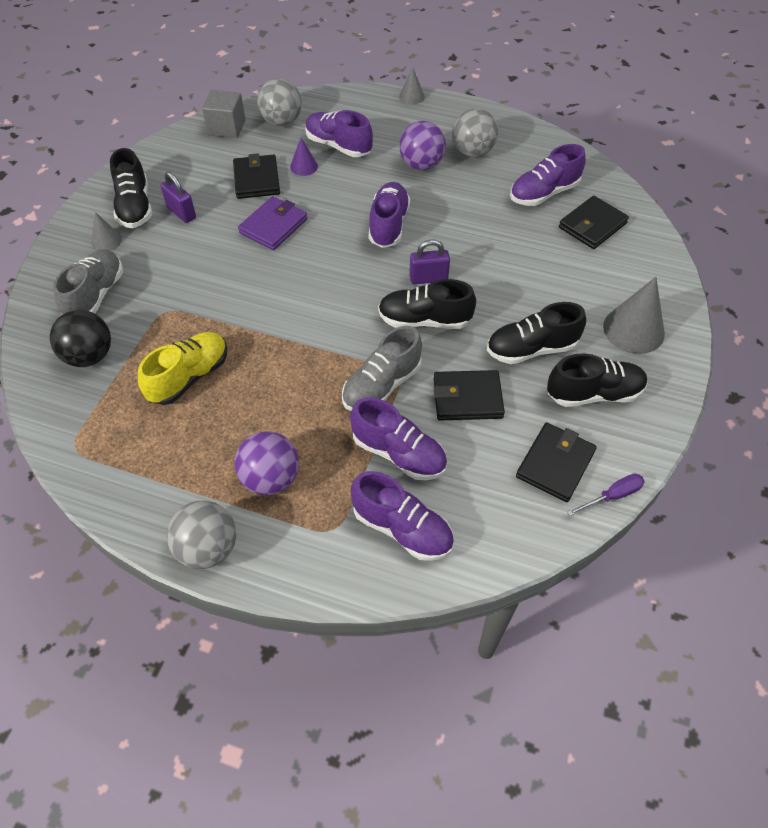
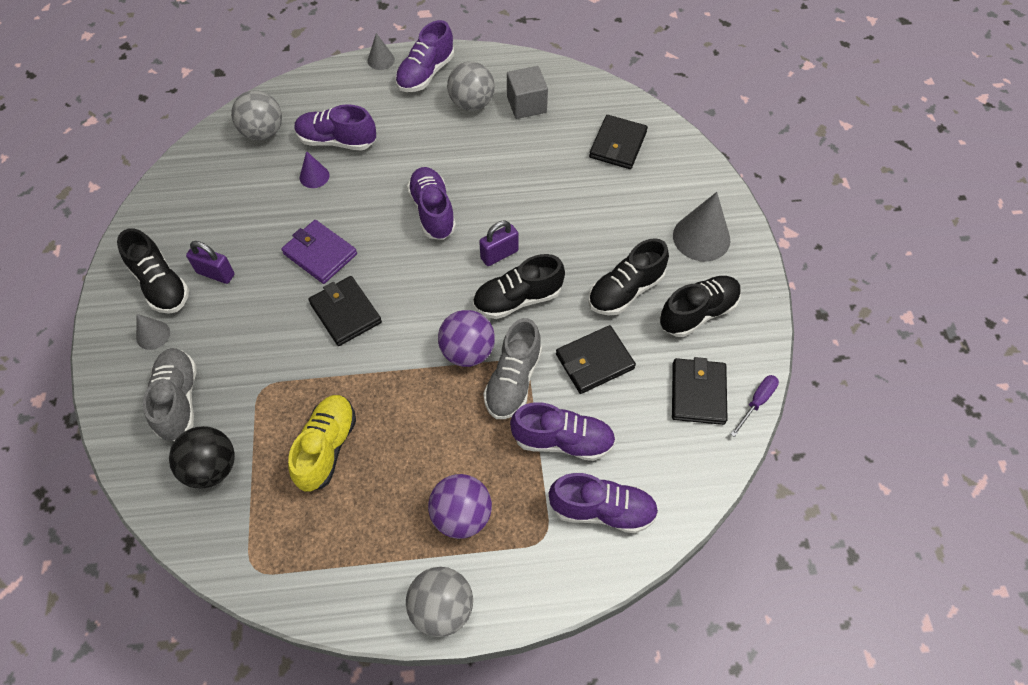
camera: 25 degrees left, 5 degrees up
(226, 127) = (208, 159): grey cube -> grey cube (526, 104)
(257, 180) = (274, 208): black wallet -> black wallet (345, 313)
(273, 226) = (320, 254): purple wallet -> purple wallet turned 60 degrees counterclockwise
(421, 165) = (430, 134): purple ball -> purple ball (467, 351)
(543, 193) = (559, 126): purple shoe -> purple shoe (425, 74)

